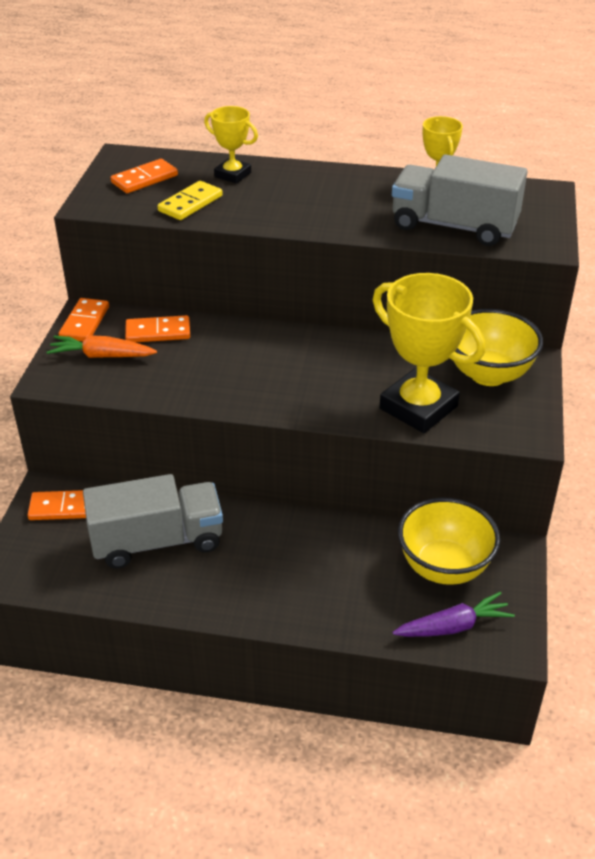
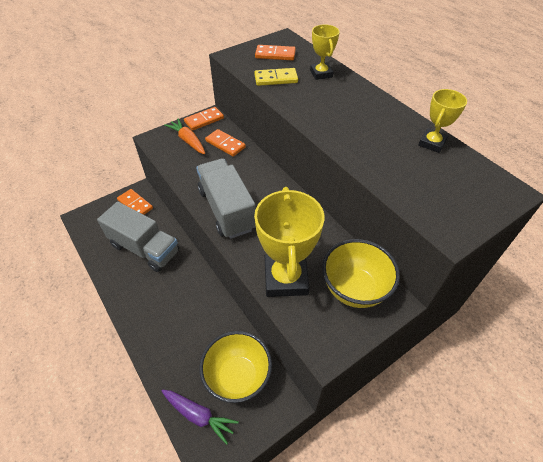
camera: 45 degrees right, 10 degrees up
(454, 226) = (403, 177): grey truck -> grey truck (227, 210)

